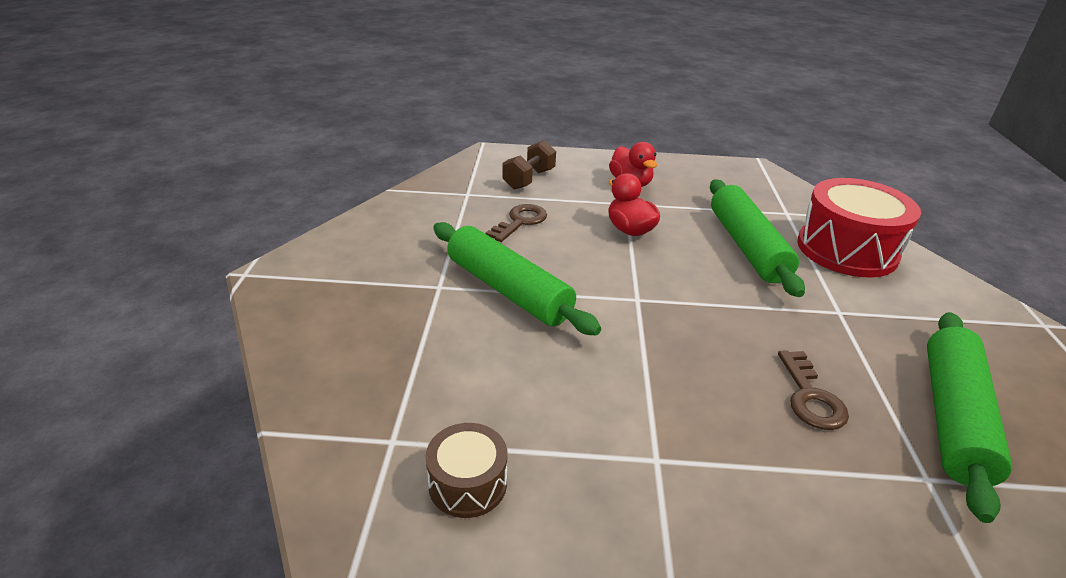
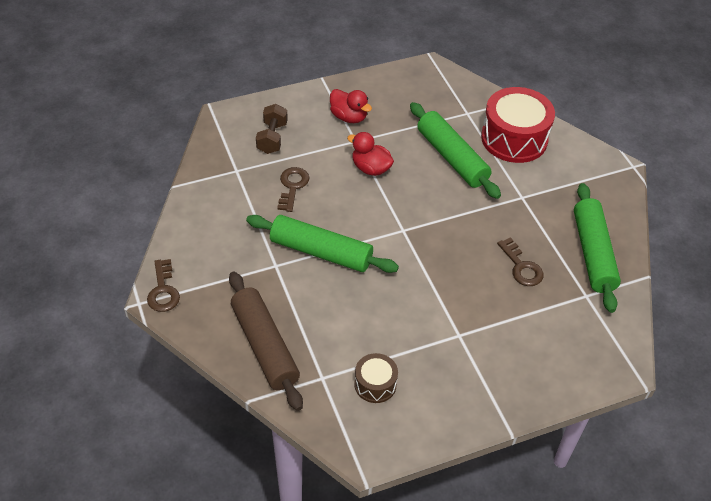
camera: 25 degrees left, 15 degrees up
(283, 271) = (163, 290): none -> brown key
(347, 369) = (265, 346): none -> brown rolling pin

